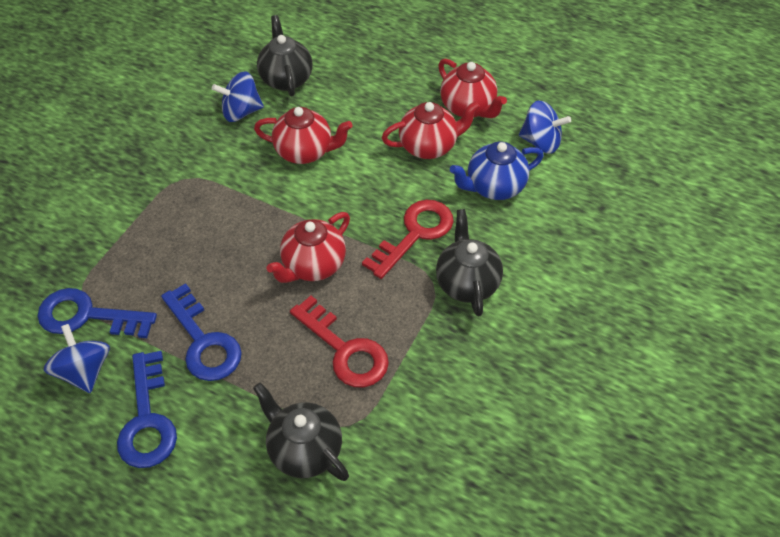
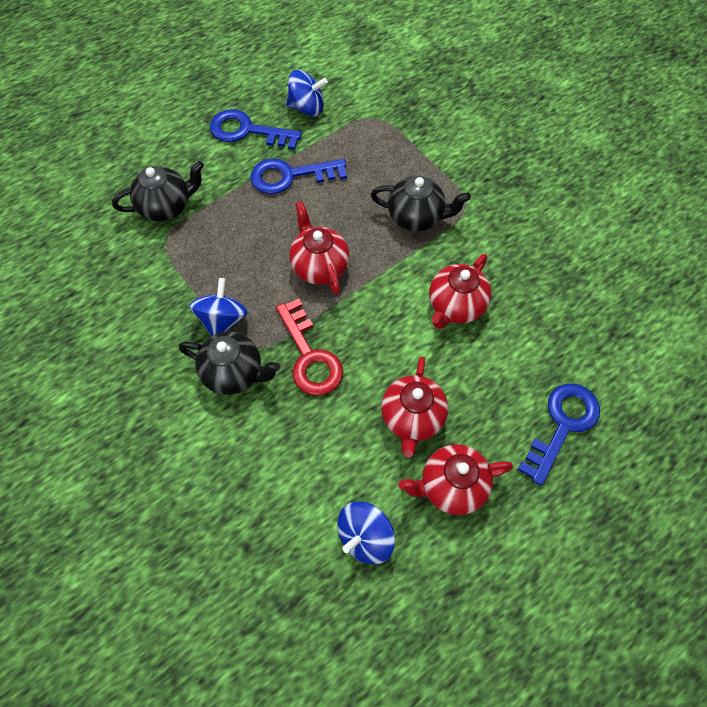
camera: 115 degrees right, 10 degrees up
(87, 316) = (353, 118): blue key -> blue key (562, 425)
(241, 112) = (534, 272): blue spinning top -> blue spinning top (222, 320)
(286, 79) = (569, 326): black teapot -> black teapot (416, 217)
(344, 350) = (227, 259): red key -> none
(494, 187) = (328, 454): blue teapot -> none

